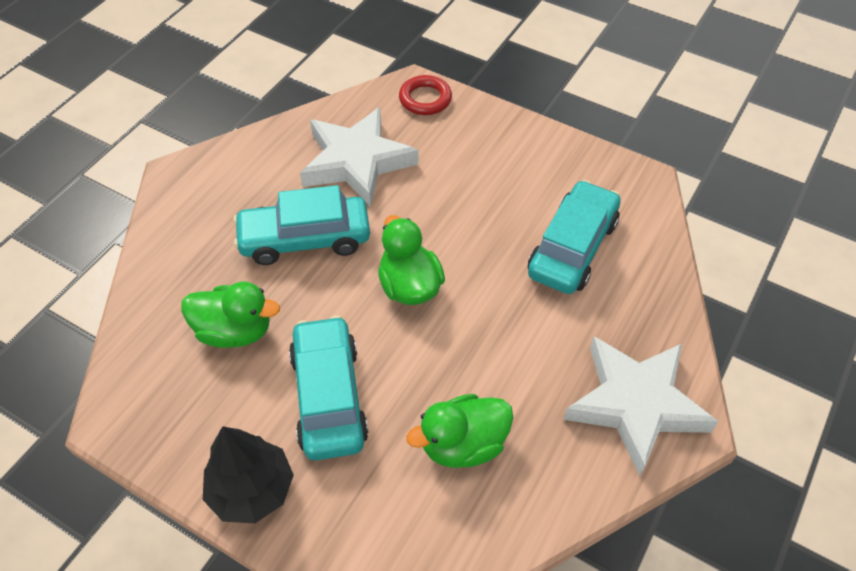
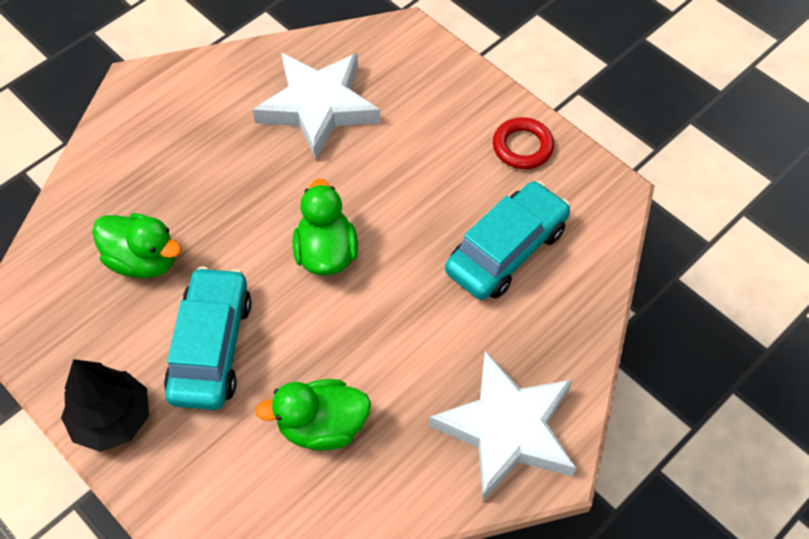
camera: 15 degrees right, 5 degrees up
(305, 239) = (239, 180): turquoise car -> none
(425, 99) = (413, 50): red ring -> red ring (522, 147)

